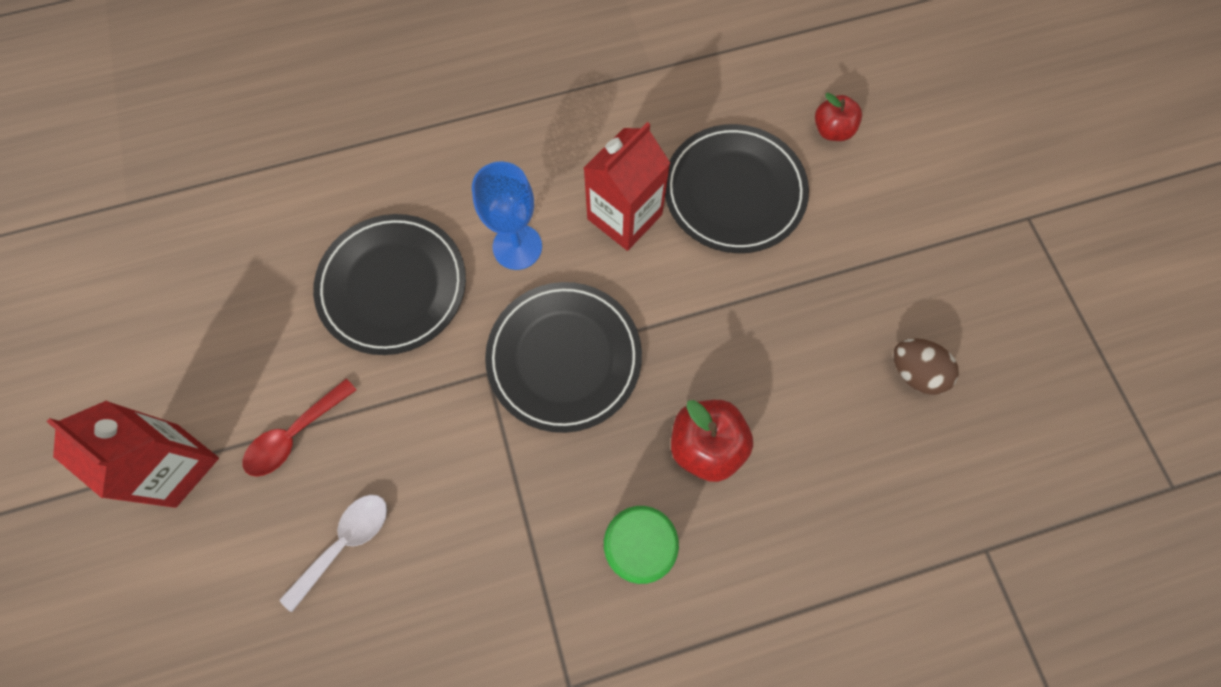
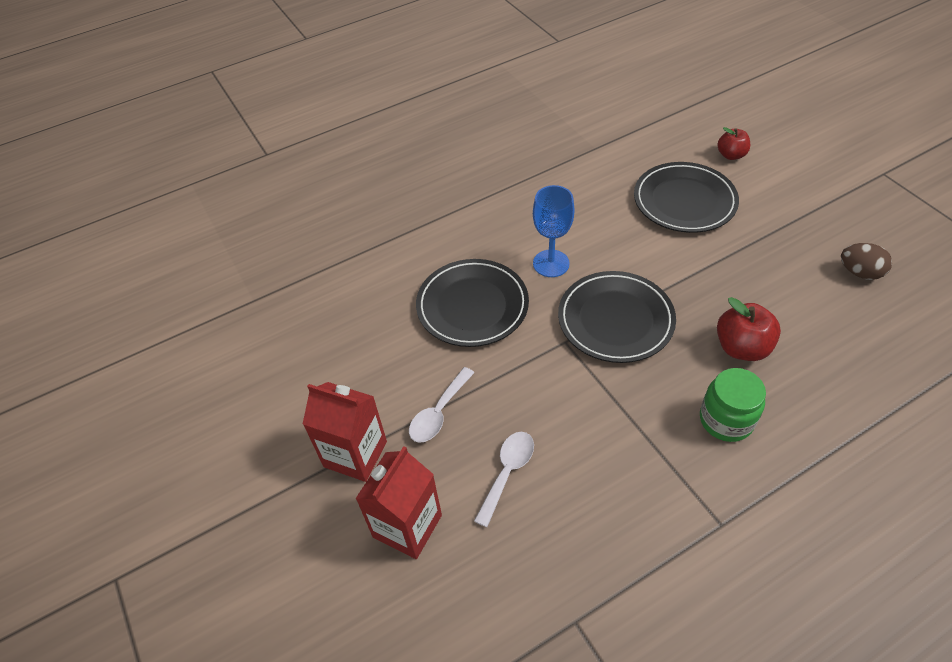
camera: 10 degrees left, 20 degrees down
(295, 435) = (439, 412): red spoon -> white spoon
(624, 217) = (617, 230): red carton -> red carton (407, 526)

